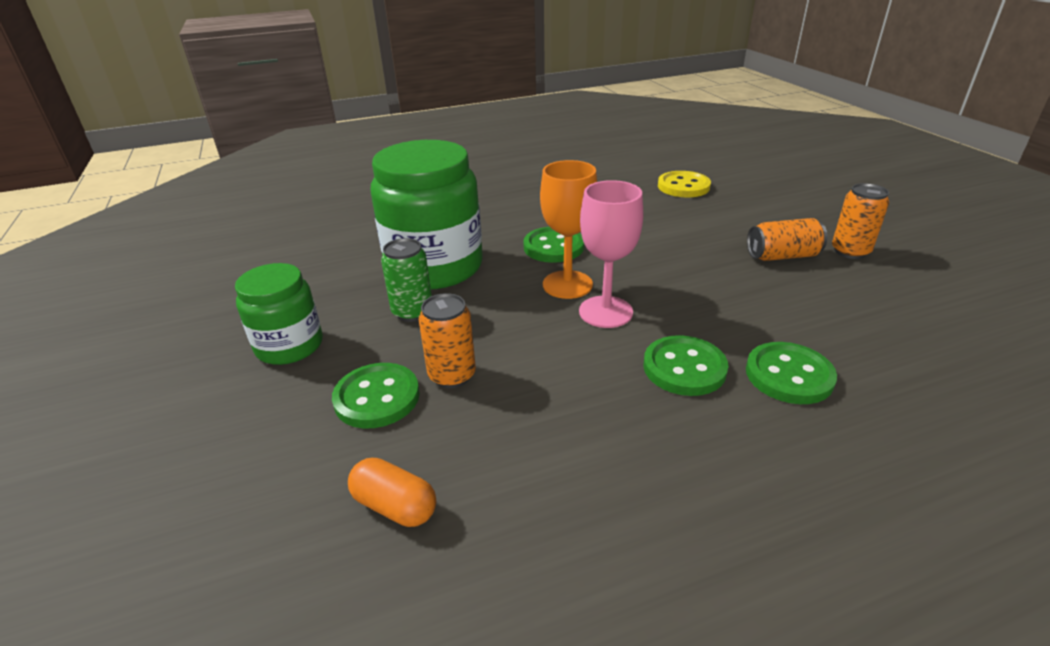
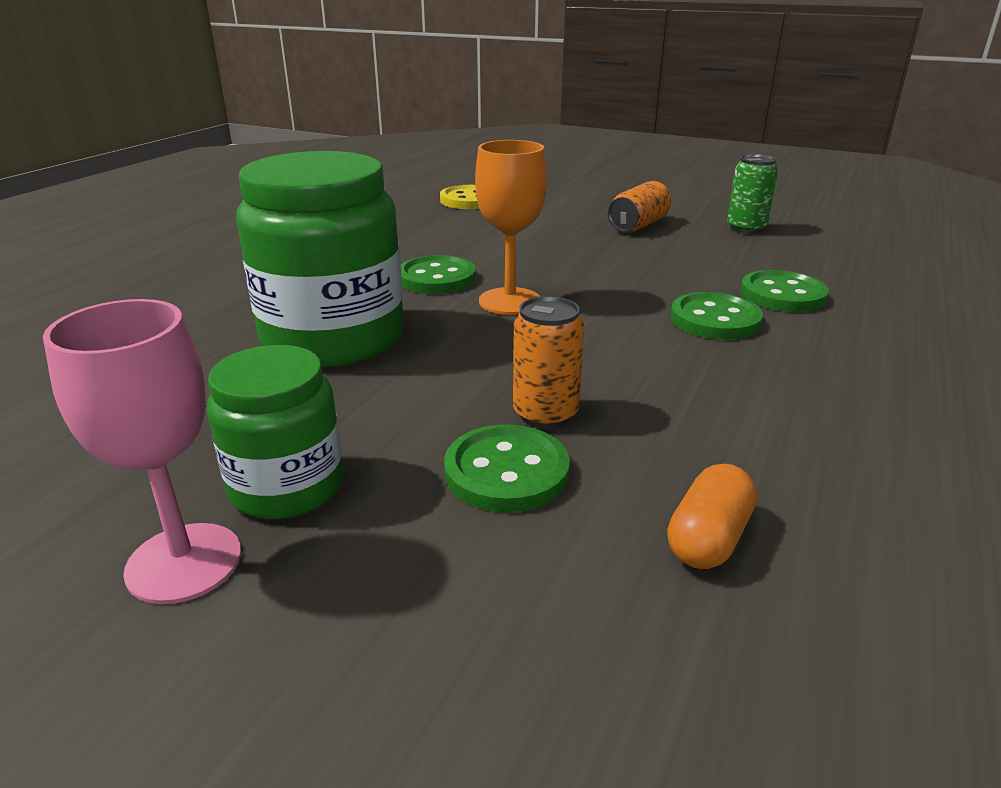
camera: 45 degrees left, 5 degrees down
(395, 506) = (708, 538): orange capsule -> orange capsule turned 45 degrees counterclockwise
(412, 312) = (389, 385): green can -> green can (746, 228)
(605, 312) = (583, 308): pink goblet -> pink goblet (184, 562)
(850, 251) = (675, 209): orange can -> none

